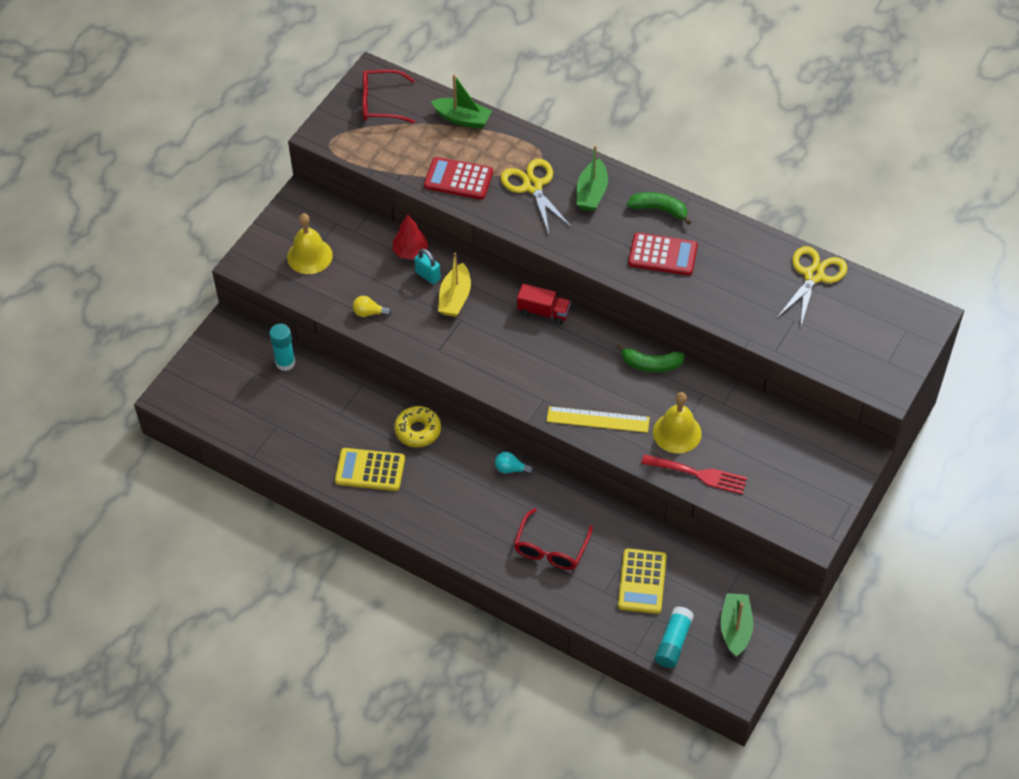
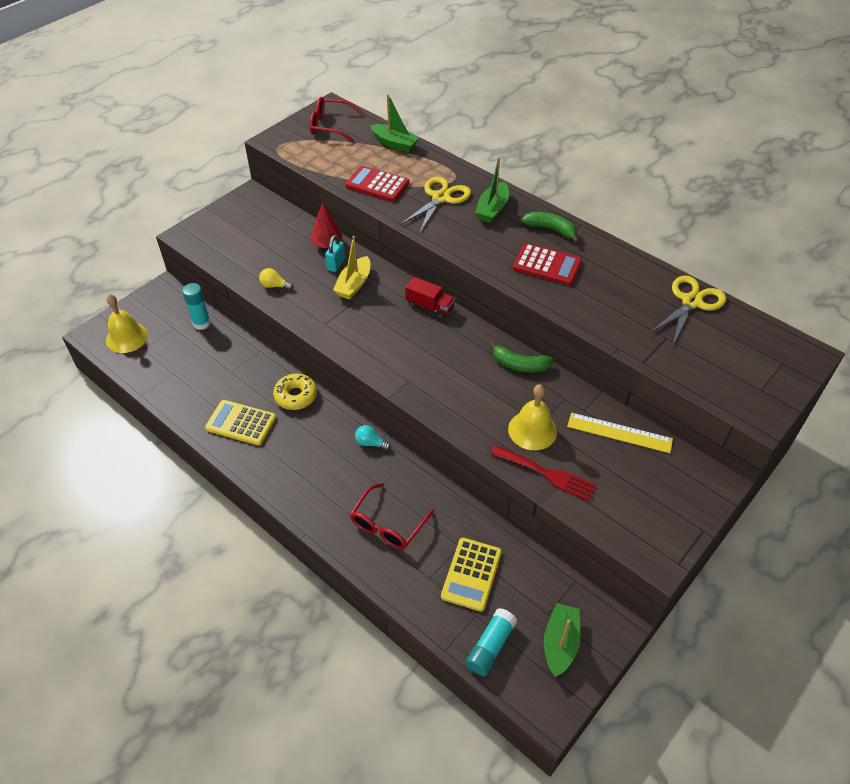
camera: 10 degrees right, 5 degrees down
(309, 256) = (241, 236): yellow bell -> yellow bell (127, 337)
(428, 275) = (336, 264): turquoise padlock -> turquoise padlock turned 60 degrees clockwise
(532, 186) = (440, 198): yellow scissors -> yellow scissors turned 45 degrees clockwise
(598, 419) = (457, 406): yellow ruler -> yellow ruler (619, 433)

